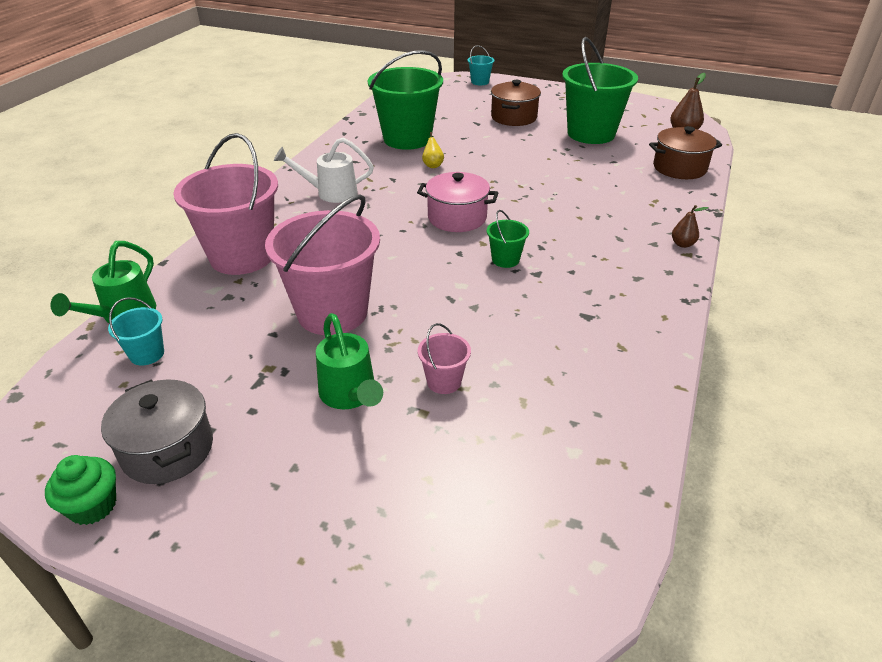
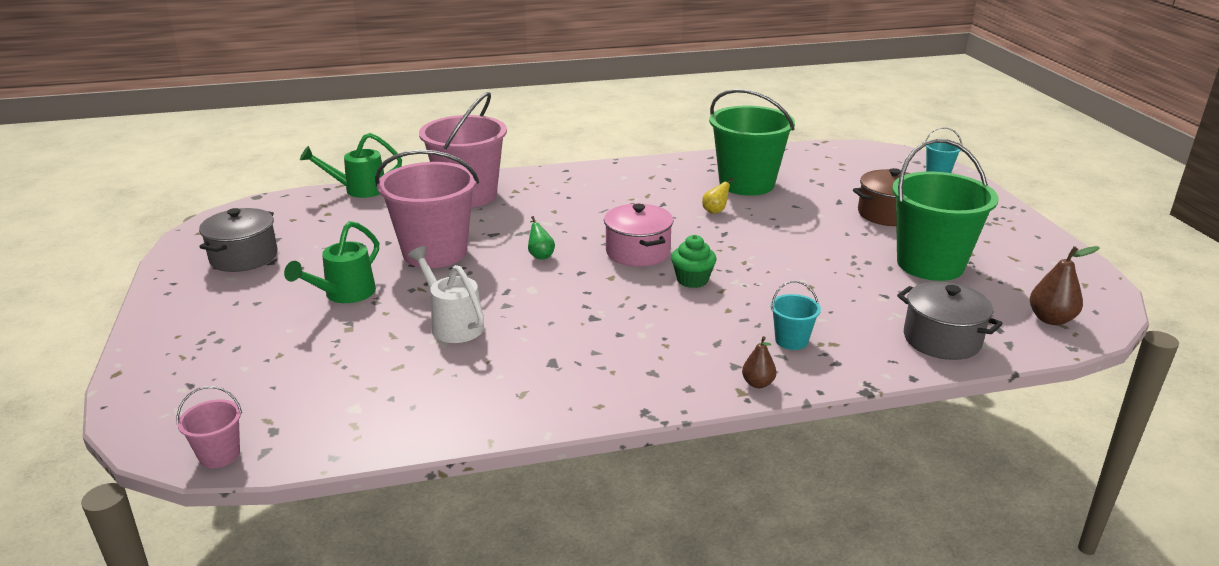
camera: 55 degrees right, 10 degrees down
(93, 506) = (184, 257): green cupcake -> green cupcake (692, 280)
(147, 354) = (327, 213): turquoise bucket -> turquoise bucket (791, 340)
(331, 193) = (601, 190): white watering can -> white watering can (453, 324)
(407, 260) = (540, 255): none -> green pear
(444, 381) = (392, 325): pink bucket -> pink bucket (219, 455)
(505, 259) = (597, 296): green bucket -> none
(679, 168) = (942, 340): brown pot -> grey pot

